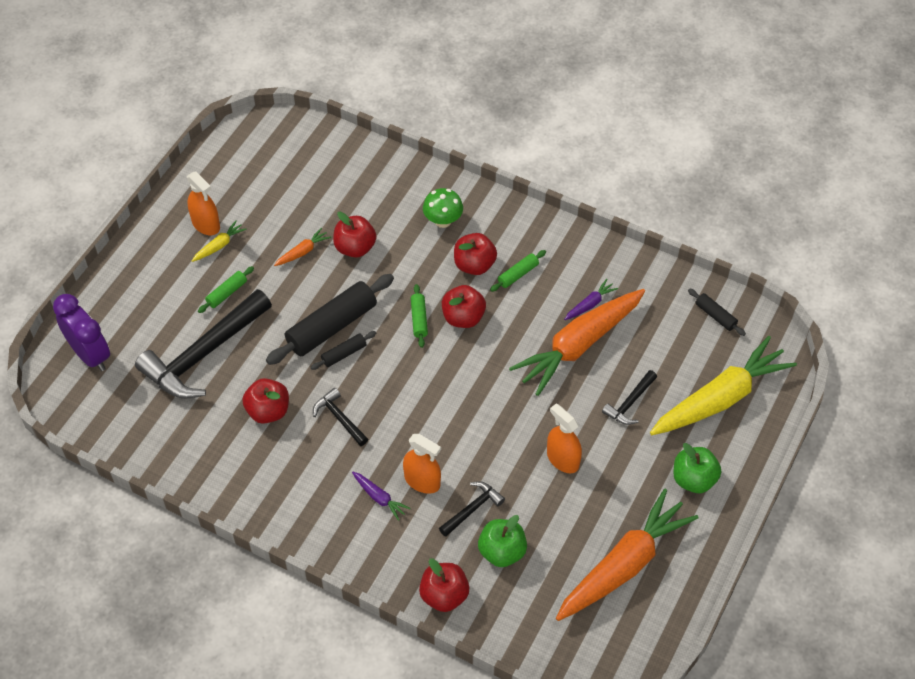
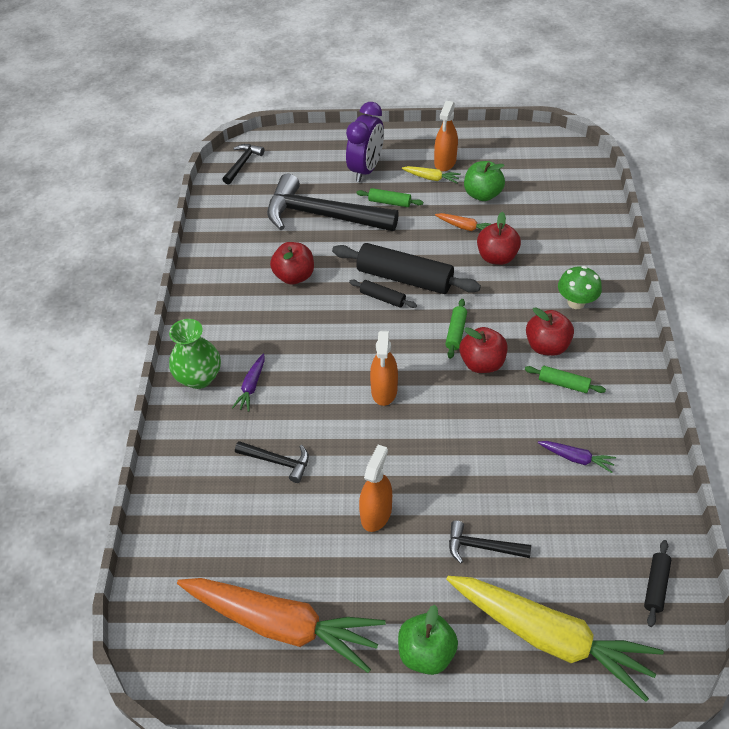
camera: 65 degrees right, 5 degrees down
(90, 354) = (280, 157): purple clock -> purple clock (366, 169)
(339, 418) = (316, 324): black hammer -> black hammer (242, 164)
(341, 536) = (199, 377): none -> green vase
(419, 319) = (456, 332): green rolling pin -> green rolling pin turned 45 degrees counterclockwise
(422, 481) = (286, 410): orange spray bottle -> orange spray bottle (384, 390)
(444, 595) = (174, 479): red apple -> none
(502, 551) = (243, 506): green apple -> green apple (482, 194)
(579, 345) = (519, 470): orange carrot -> none

